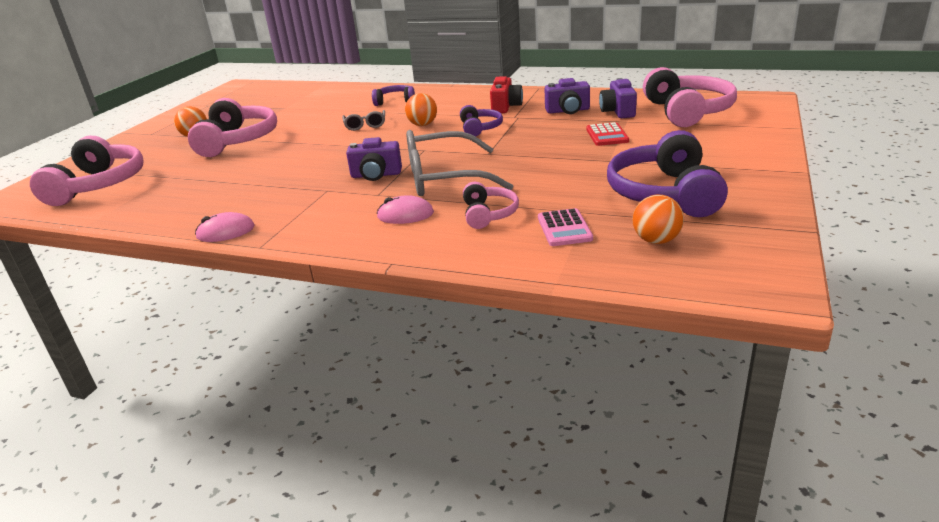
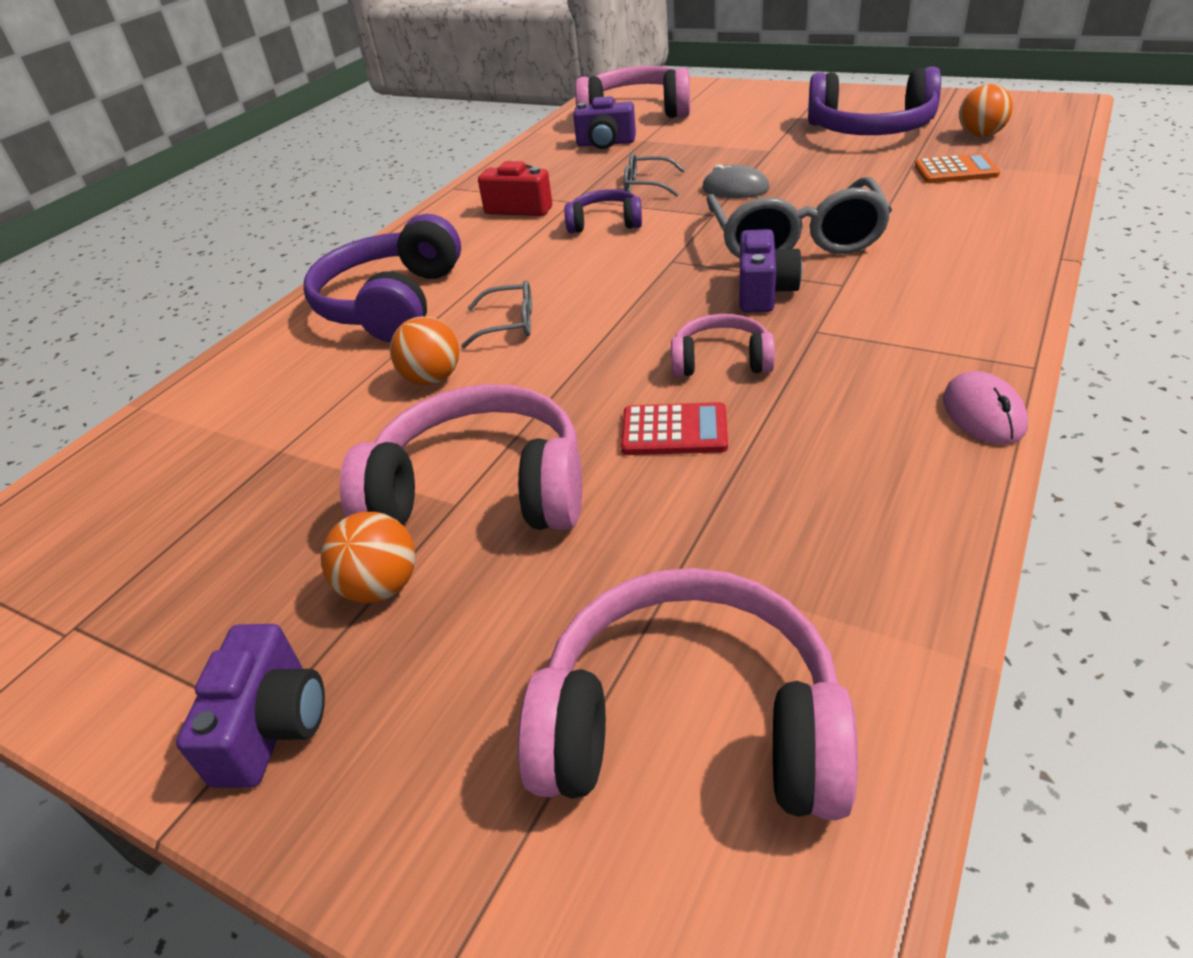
camera: 80 degrees left, 10 degrees up
(395, 101) = (392, 304): purple headphones -> purple headphones, size x1.89
(405, 215) = (917, 259): pink mouse -> none
(422, 125) = (552, 268): orange ball -> orange ball (432, 379)
(488, 214) = (917, 208): pink headphones -> pink headphones (721, 361)
(530, 156) = (735, 189): none -> grey mouse
(539, 131) = (646, 185): none -> grey glasses
(564, 228) = (955, 171): pink calculator -> orange calculator
(568, 111) = (577, 169): purple camera -> purple camera (272, 726)
(607, 135) = (687, 150): red calculator -> red calculator (674, 431)

